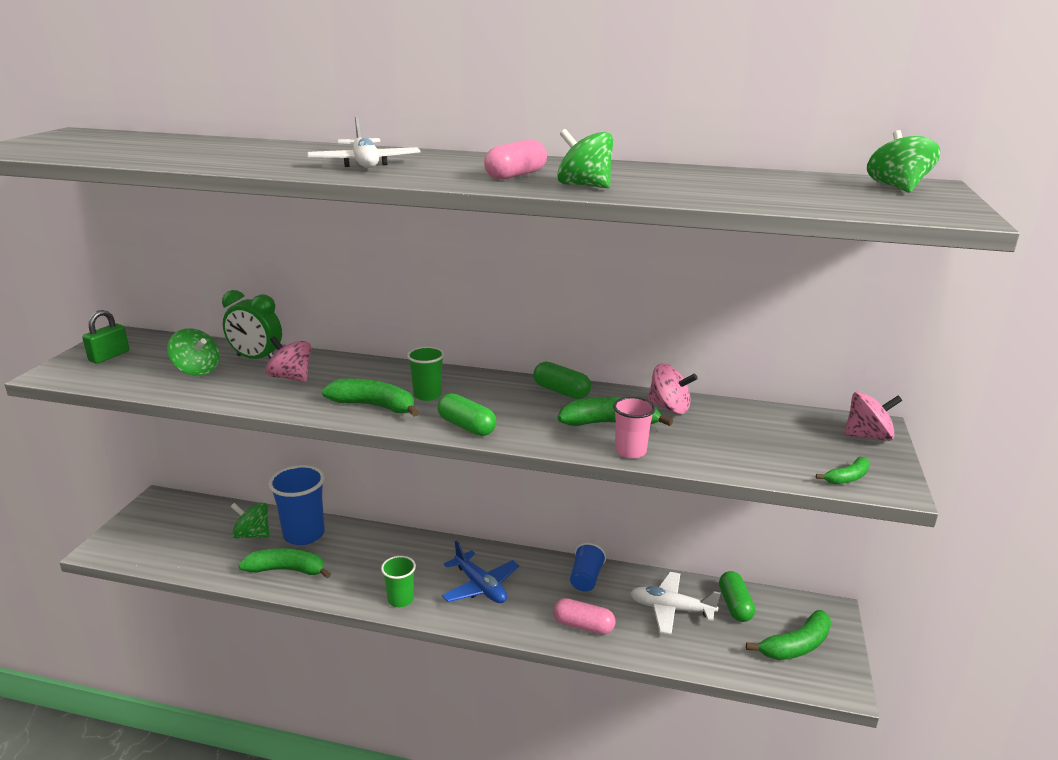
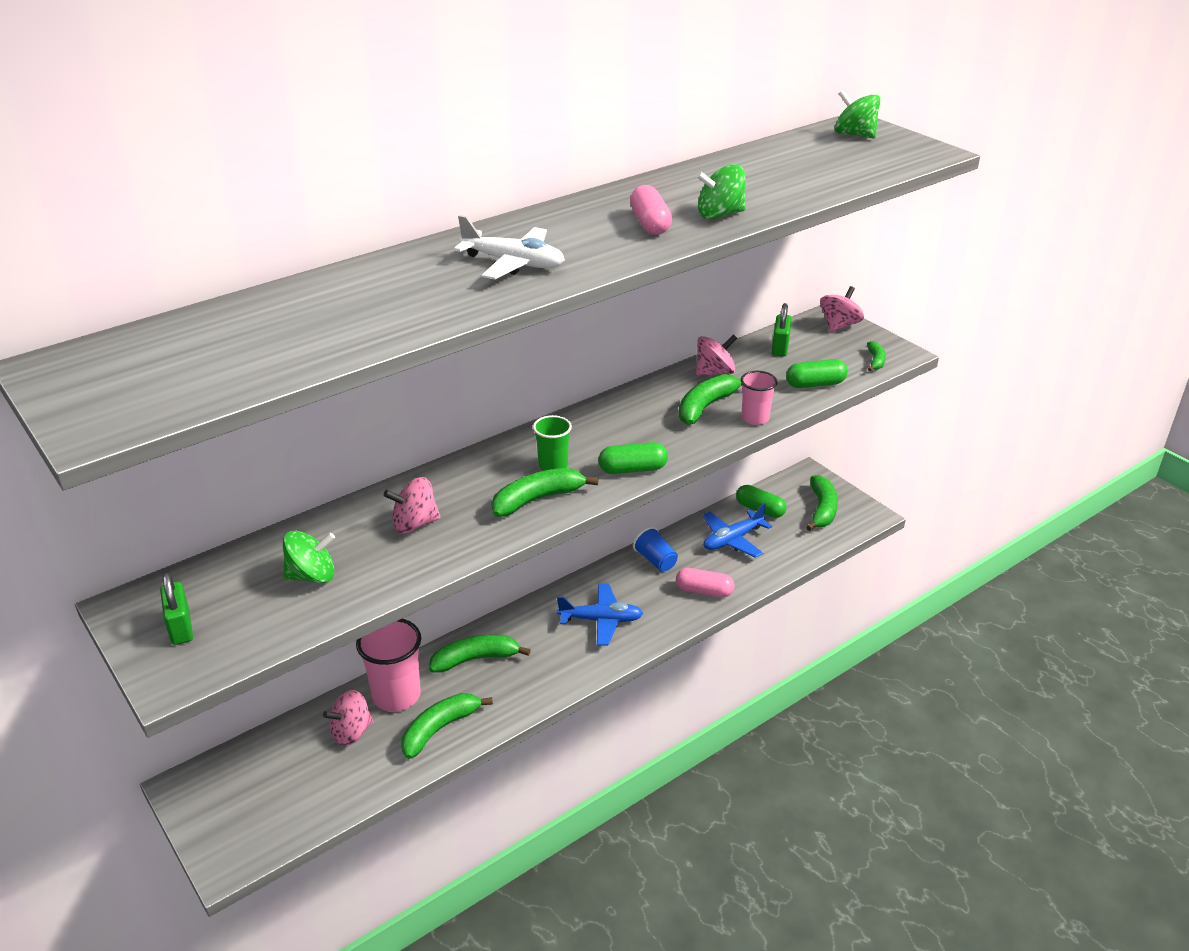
camera: 50 degrees left, 10 degrees up
(252, 535) = (351, 732): green spinning top -> pink spinning top
(256, 358) = (338, 530): green clock -> none
(304, 534) = (396, 695): blue cup -> pink cup
(373, 548) = (475, 659): none -> green banana
(400, 599) = (565, 674): green cup -> none
(561, 391) = (631, 402): green capsule -> green capsule (815, 384)
(583, 626) = (704, 591): pink capsule -> pink capsule turned 45 degrees clockwise
(671, 609) = (732, 540): white plane -> blue plane
(768, 422) = (780, 347): none -> green padlock

